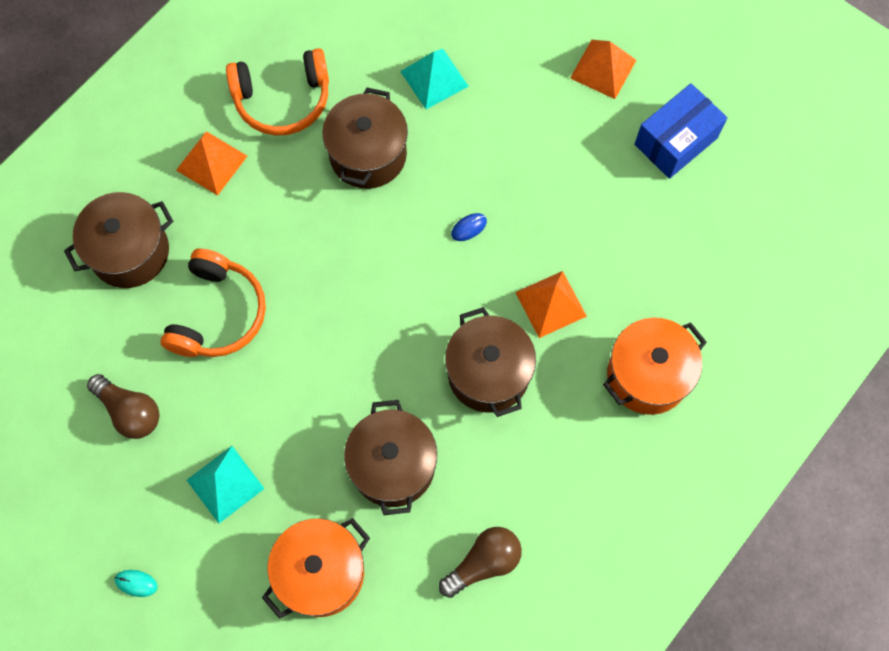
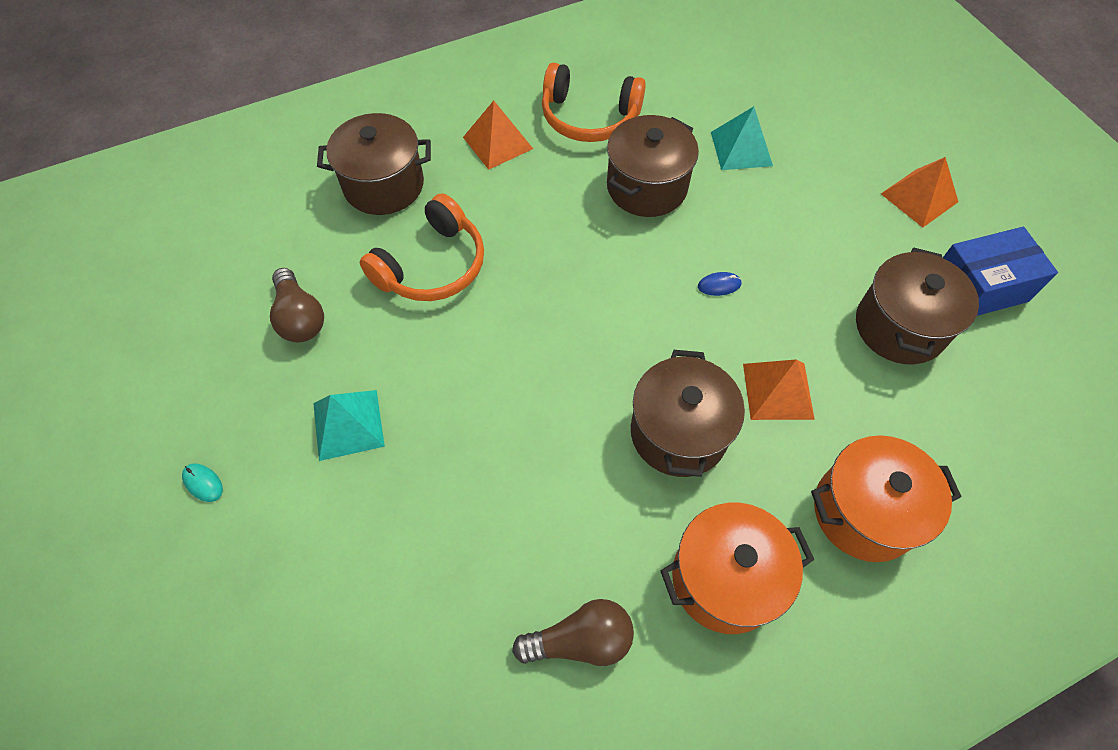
camera: 25 degrees right, 10 degrees down
(321, 573) = (393, 563): orange pot -> orange pot (725, 579)
(393, 465) = (529, 483): brown pot -> brown pot (899, 327)

